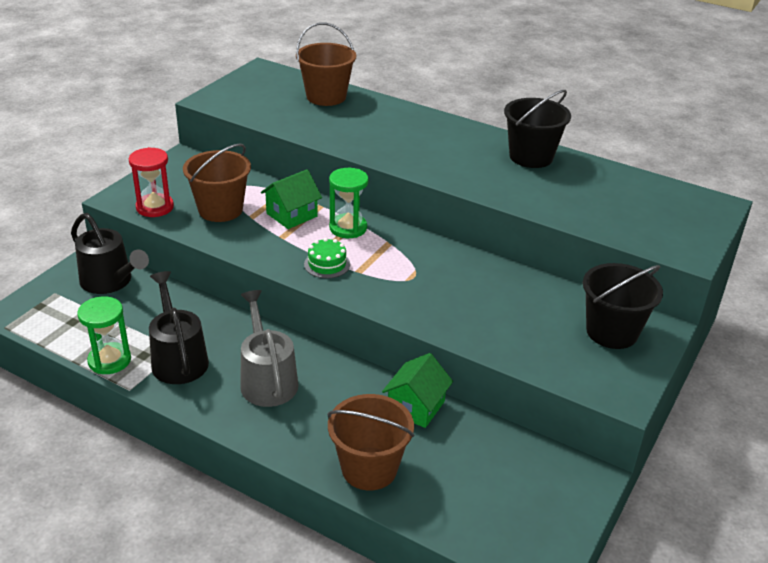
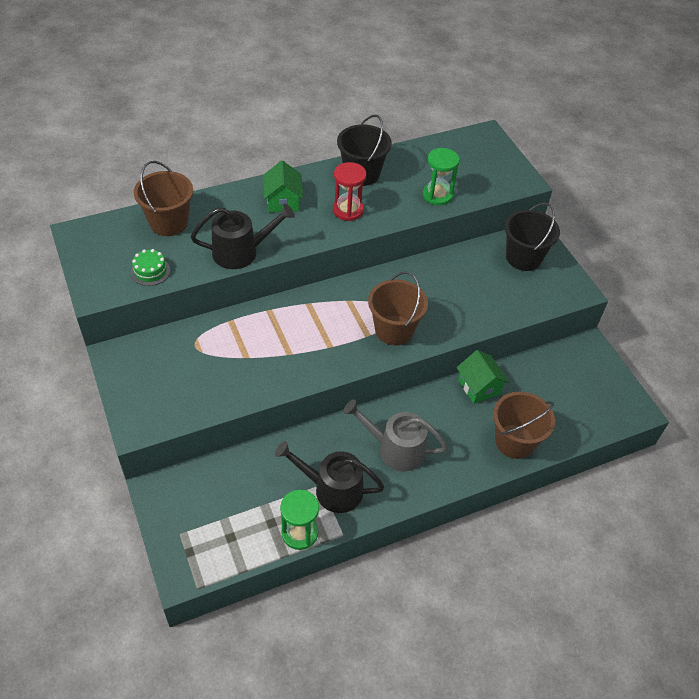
camera: 55 degrees left, 15 degrees up
(110, 281) = (198, 489): black watering can -> black watering can (241, 252)
(155, 207) = (175, 409): red hourglass -> red hourglass (348, 210)
(220, 210) = (218, 370): brown bucket -> brown bucket (394, 330)
(292, 215) = (266, 333): green house -> green house (283, 201)
(327, 264) = (345, 347): green cake -> green cake (150, 271)
(348, 228) = (312, 311): green hourglass -> green hourglass (437, 195)

